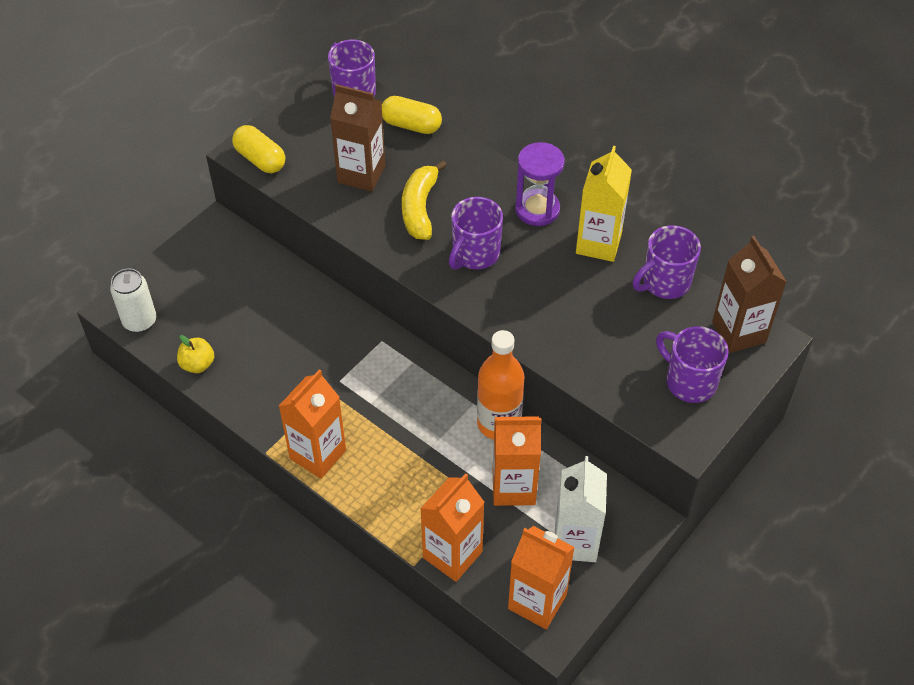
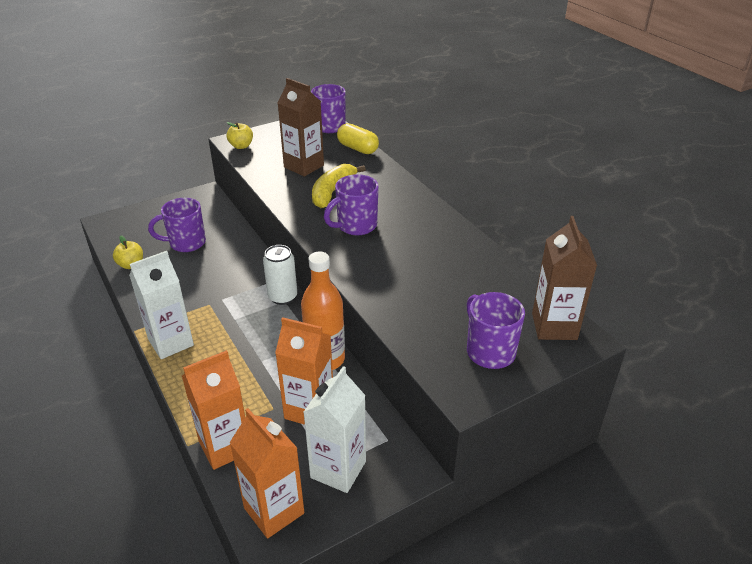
camera: 20 degrees right, 15 degrees down
(140, 321) = (114, 232): white can -> white can (282, 297)
(260, 159) = (241, 146): yellow capsule -> yellow apple
(318, 454) = (171, 342): orange carton -> white carton
(537, 209) = (421, 210): purple hourglass -> none
(598, 243) = (459, 240): yellow carton -> none
(664, 283) = (502, 277): purple mug -> purple mug (186, 243)

